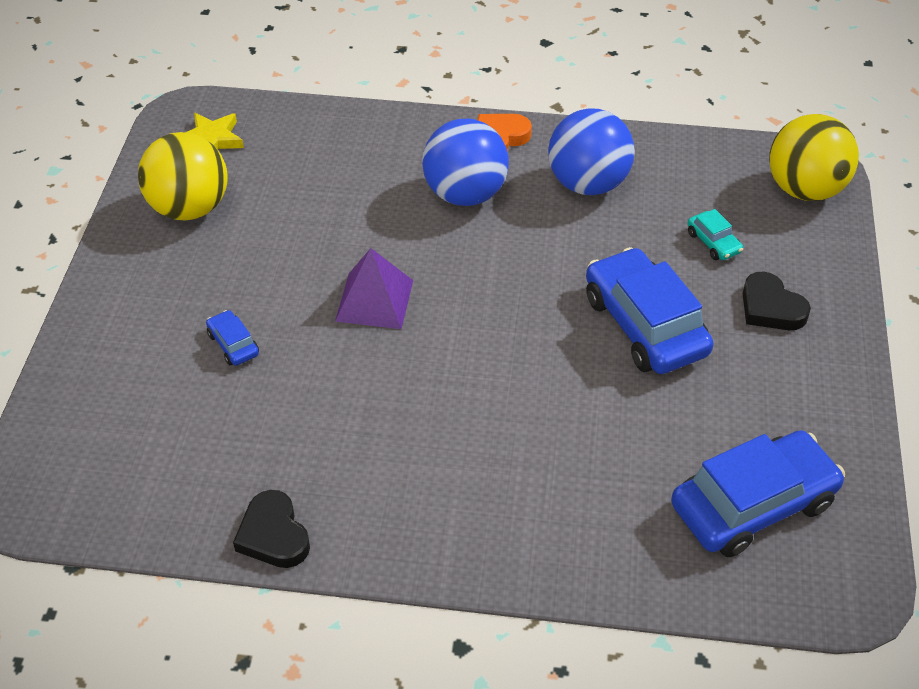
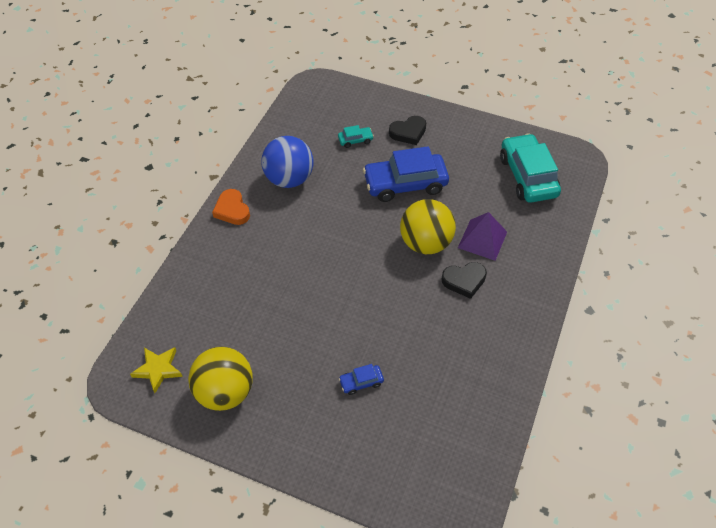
camera: 75 degrees left, 5 degrees up
(273, 535) = (510, 381): black heart -> black heart (464, 281)
(374, 300) = (348, 301): purple pyramid -> purple pyramid (482, 239)
(465, 194) = (274, 237): blue ball -> none
(753, 505) = (527, 176): blue car -> turquoise car
(804, 189) = (330, 94): yellow ball -> yellow ball (425, 243)

